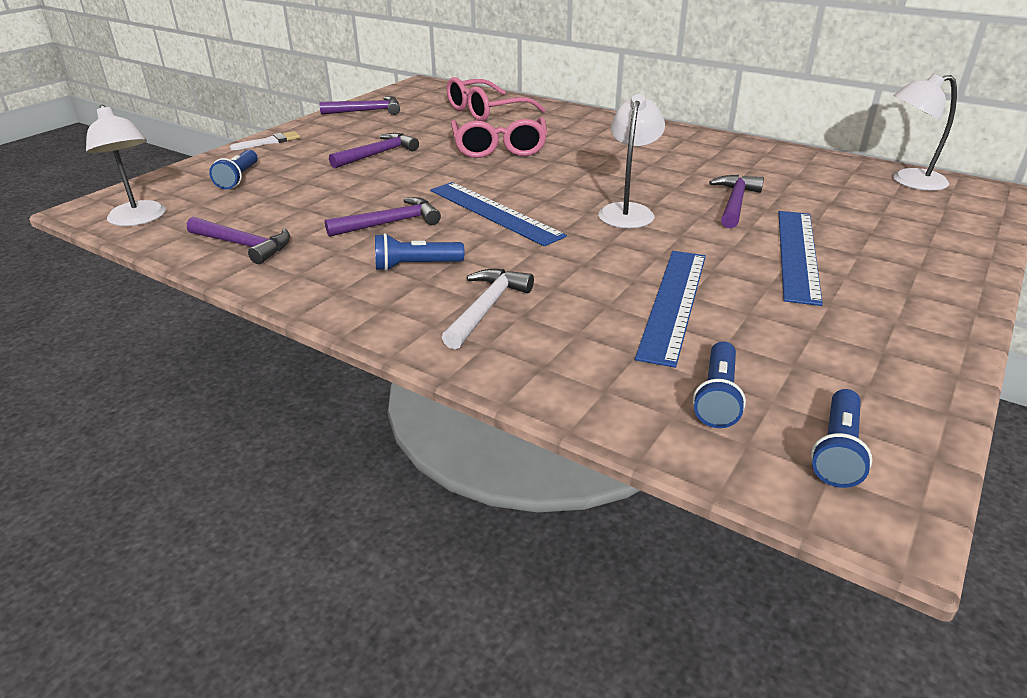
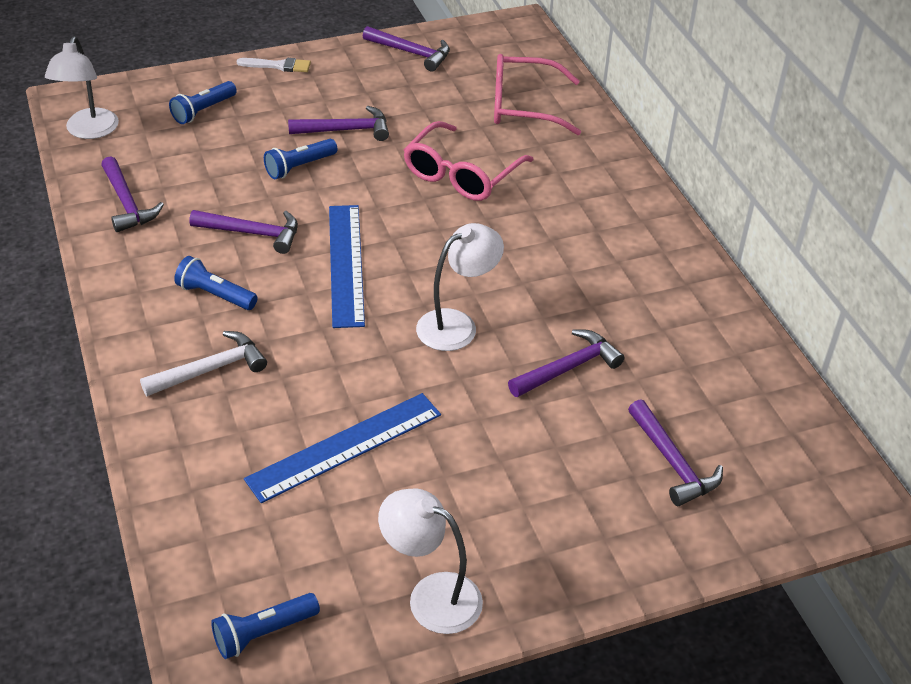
camera: 35 degrees right, 10 degrees up
(717, 397) = (252, 544): blue flashlight -> blue flashlight (299, 167)
(797, 254) = (523, 459): blue ruler -> none
(877, 217) = (673, 463): none -> purple hammer
(909, 181) = (796, 439): white lamp -> white lamp (431, 596)

